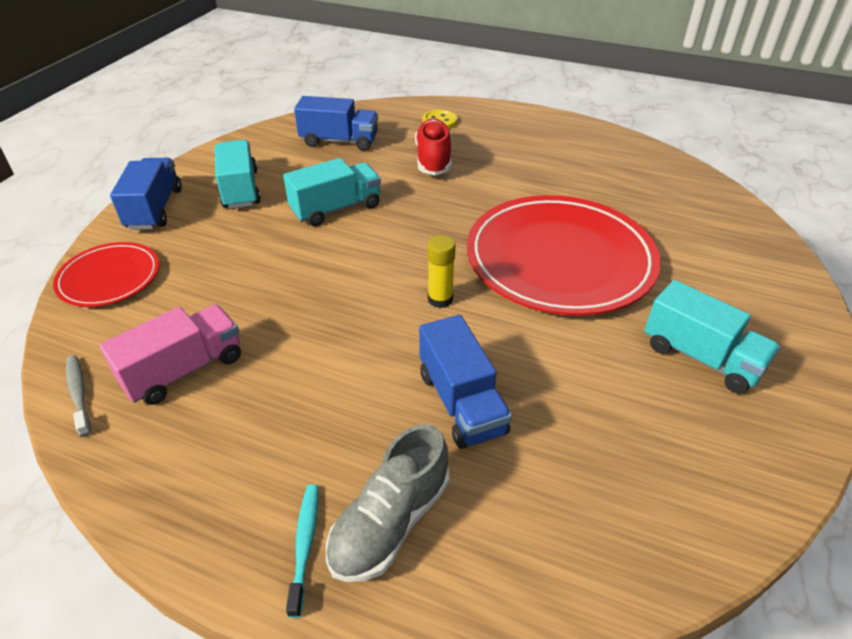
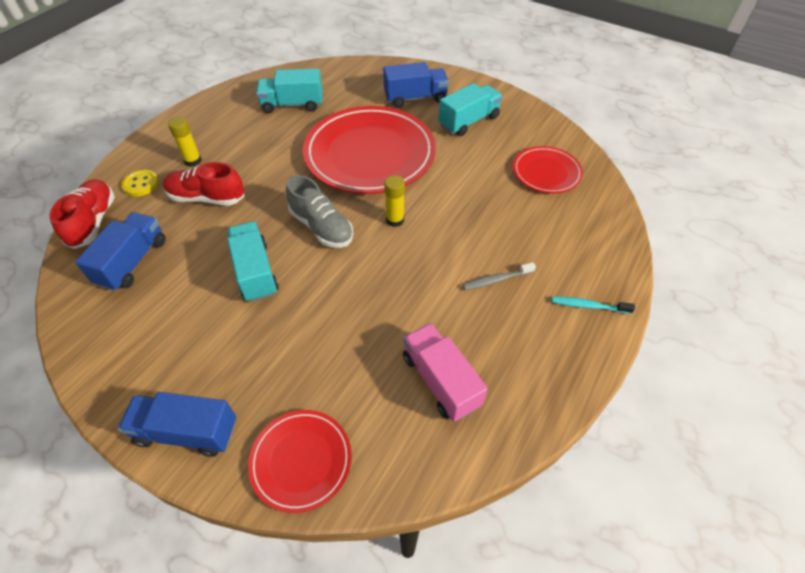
camera: 80 degrees left, 10 degrees up
(79, 393) = (456, 459): grey toothbrush -> grey toothbrush (496, 280)
(240, 189) = (185, 349): turquoise truck -> turquoise truck (292, 104)
(384, 112) = (93, 222): none -> red shoe
(390, 522) = (573, 266): grey shoe -> grey shoe (321, 227)
(461, 402) = (491, 224): blue truck -> blue truck (415, 98)
(485, 140) = (193, 161): none -> yellow glue stick
(619, 478) = (546, 172): none -> red plate

